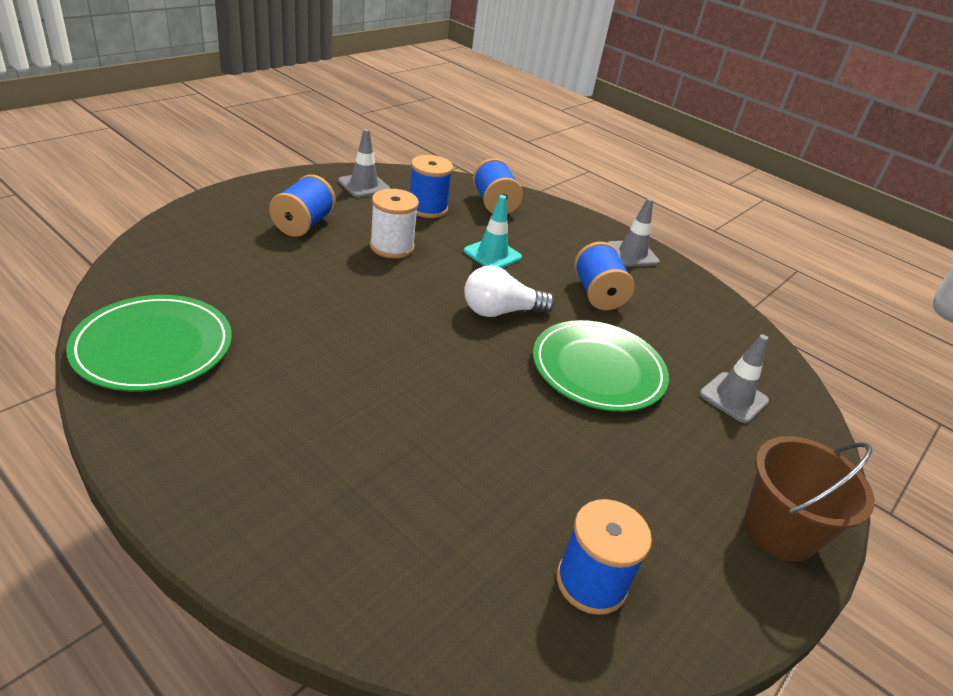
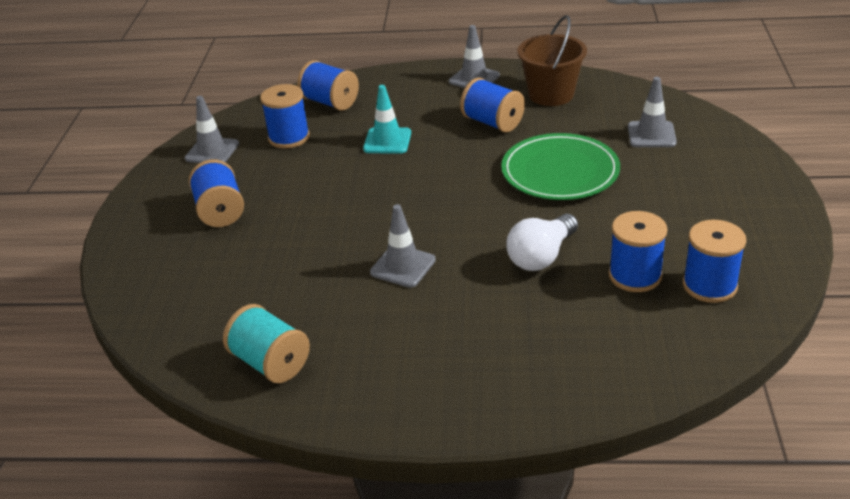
camera: 30 degrees left, 0 degrees up
(153, 347) = (270, 363): green plate -> turquoise spool
(355, 350) = (403, 266): none -> grey traffic cone
(392, 247) = (311, 183): white spool -> none
(501, 311) = (452, 176): white light bulb -> white light bulb (541, 256)
(530, 510) = (635, 275): none -> blue spool
(780, 530) = (759, 191): brown bucket -> brown bucket (551, 94)

